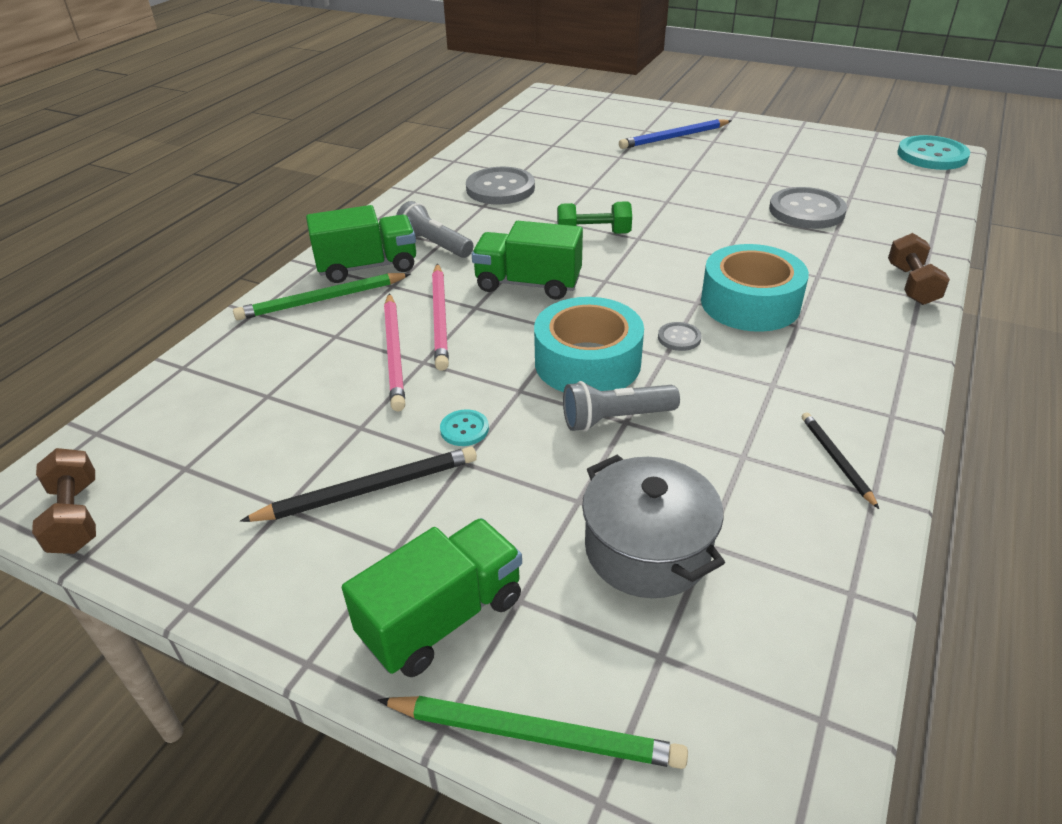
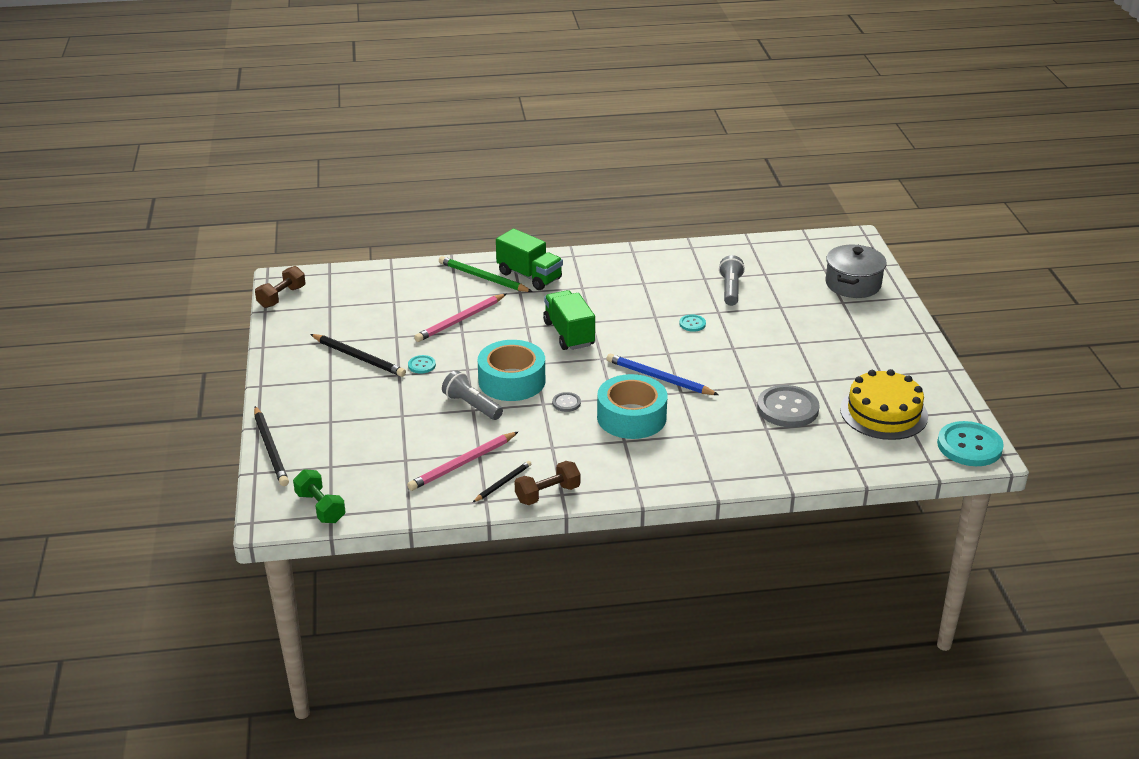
camera: 55 degrees right, 5 degrees down
(434, 245) = (576, 286): grey flashlight -> grey flashlight (730, 289)
(440, 318) = (504, 320): pink pencil -> pink pencil (462, 464)
(442, 617) = (305, 406): green truck -> none
(500, 188) = (673, 280): grey button -> none
(535, 734) = (271, 449): green pencil -> black pencil
(593, 234) = (653, 335): green dumbbell -> green dumbbell (320, 507)
(597, 206) = (692, 324): none -> turquoise button
(647, 549) = (387, 444): grey pot -> grey pot (853, 284)
(674, 137) = (845, 319): blue pencil -> blue pencil (659, 378)
(850, 171) = (883, 413): none -> yellow cake
(911, 285) = (725, 474): brown dumbbell -> brown dumbbell (547, 494)

